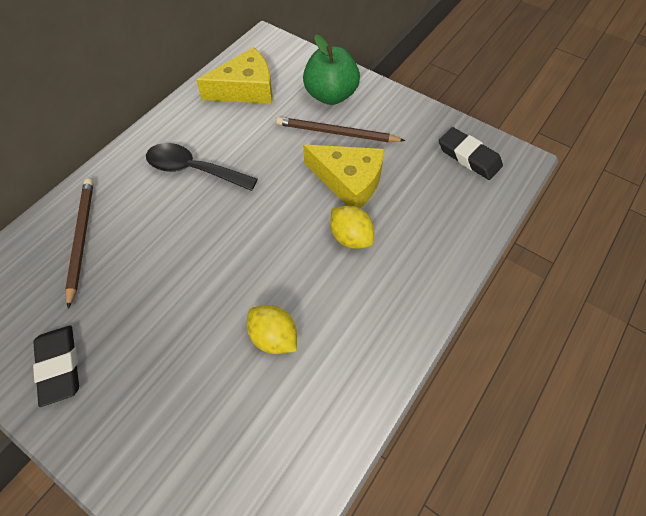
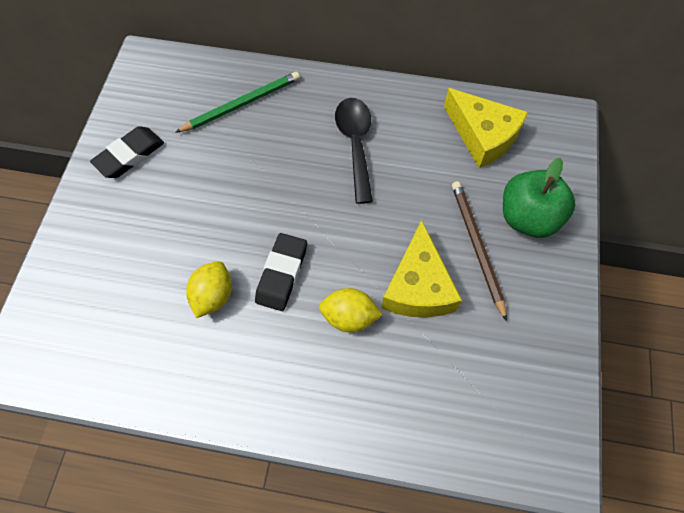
camera: 65 degrees right, 5 degrees up
(81, 239) = (242, 104): brown pencil -> green pencil
(350, 237) = (349, 317): yellow lemon -> yellow lemon turned 75 degrees clockwise
(469, 157) = (528, 403): black eraser -> black eraser (282, 274)

